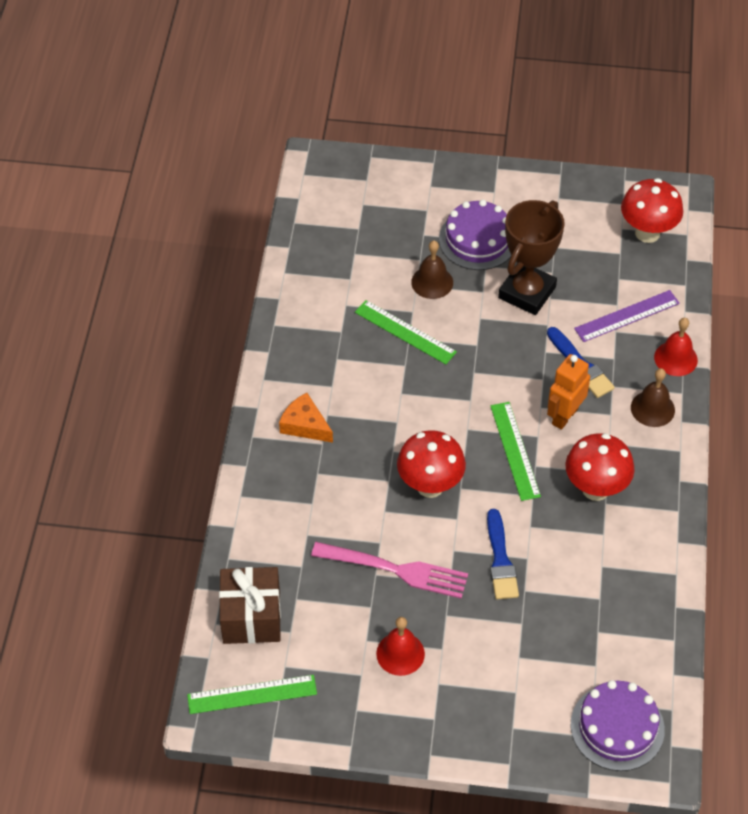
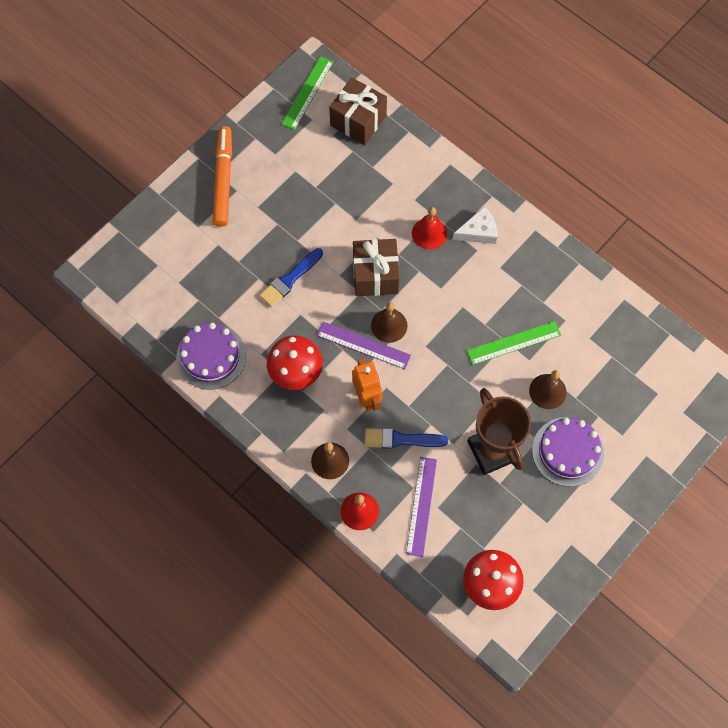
camera: 125 degrees right, 15 degrees up
(305, 425) = (478, 231): orange cheese -> white cheese
(396, 570) = (329, 216): pink fork -> none
(400, 653) = (272, 182): red bell -> red bell (429, 233)
(430, 486) = (375, 275): red mushroom -> brown gift
(436, 706) = (223, 180): none -> orange marker
(475, 441) = (389, 325): none -> brown bell
(500, 560) = (290, 279): blue brush -> blue brush turned 75 degrees counterclockwise
(514, 450) = (363, 345): green ruler -> purple ruler
(617, 727) = (131, 265): purple cake -> purple cake (211, 356)

